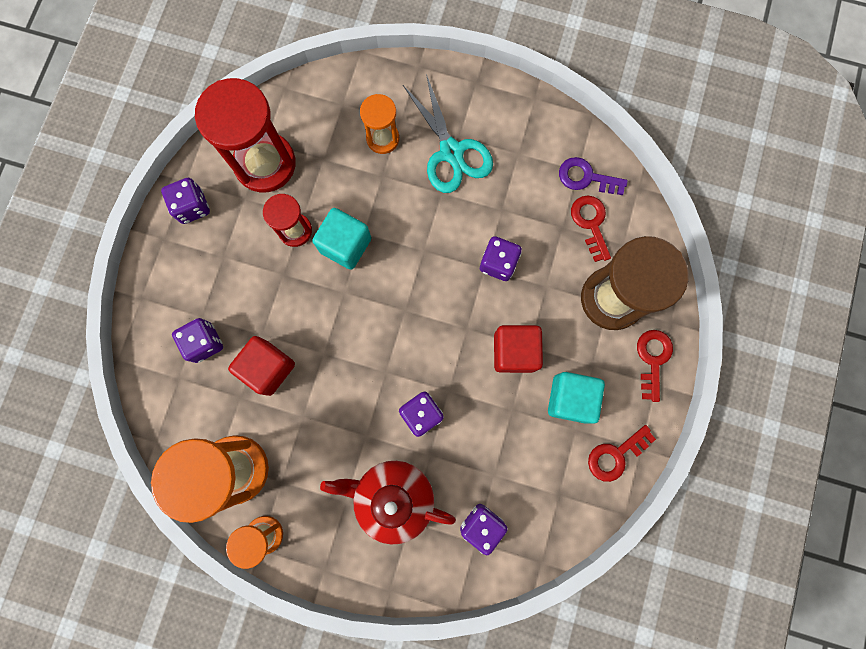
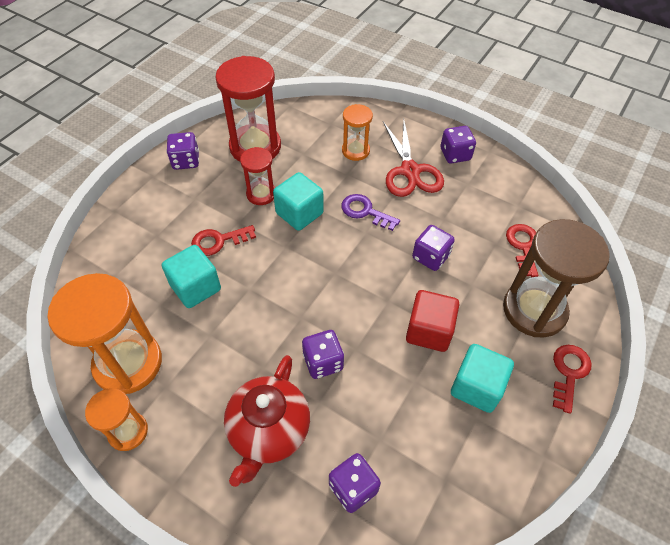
camera: 15 degrees right, 25 degrees down
(204, 343) = (150, 255): purple dice -> purple dice (455, 154)
(268, 368) = (195, 287): red cube -> turquoise cube
(393, 497) = (269, 432): red teapot -> red teapot turned 105 degrees counterclockwise
(451, 152) = (410, 171): turquoise scissors -> red scissors
(586, 177) = (524, 213): purple key -> purple key (365, 211)
(615, 455) = (516, 455): red key -> red key (218, 241)

